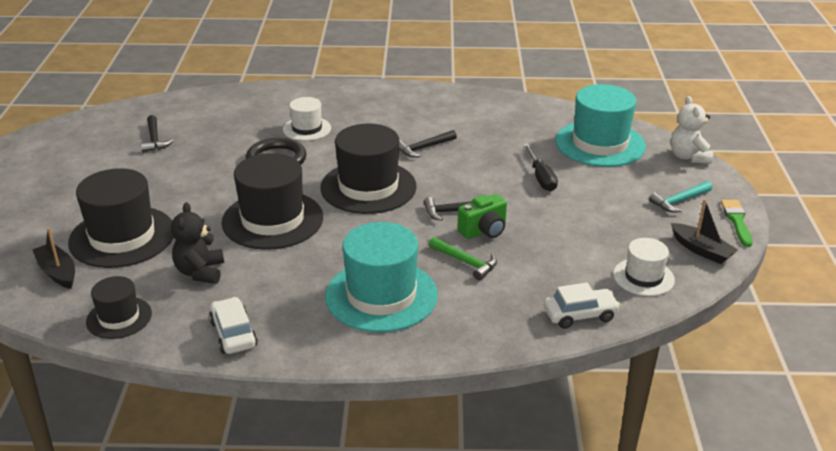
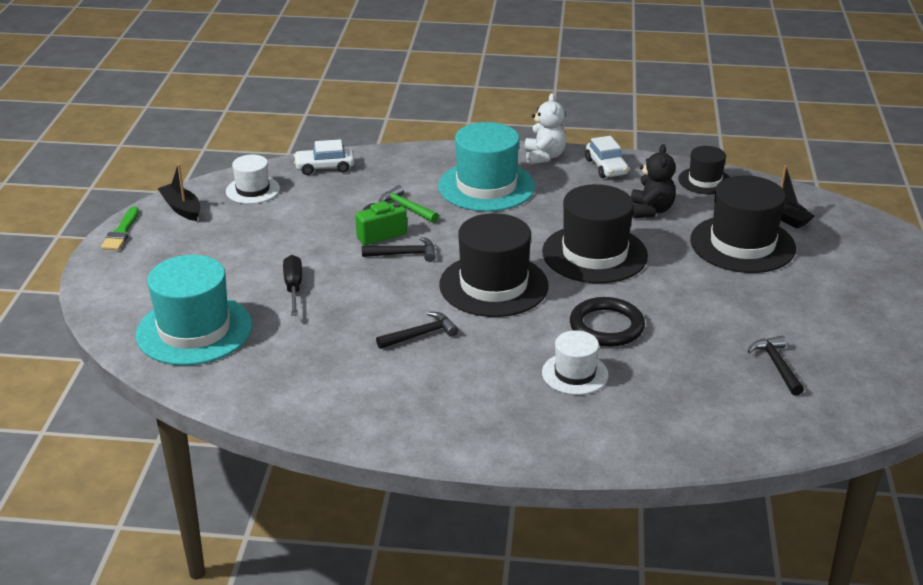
camera: 175 degrees left, 0 degrees up
(679, 201) = (160, 254): turquoise hammer -> none
(688, 157) = (100, 306): white teddy bear -> white teddy bear (544, 156)

